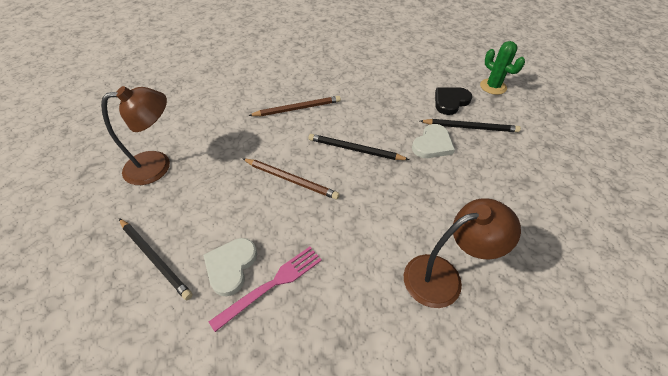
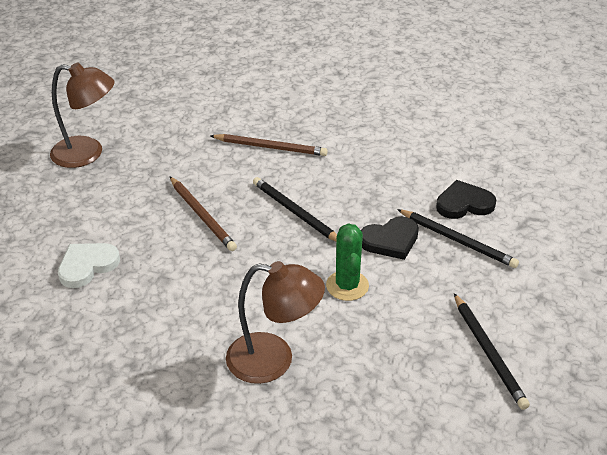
camera: 30 degrees right, 10 degrees down
(155, 258) = (30, 233): black pencil -> black pencil (489, 352)
(271, 285) = (109, 295): pink fork -> none
(432, 144) = (390, 240): white heart -> black heart
(493, 87) = (543, 206): green cactus -> green cactus (347, 286)

